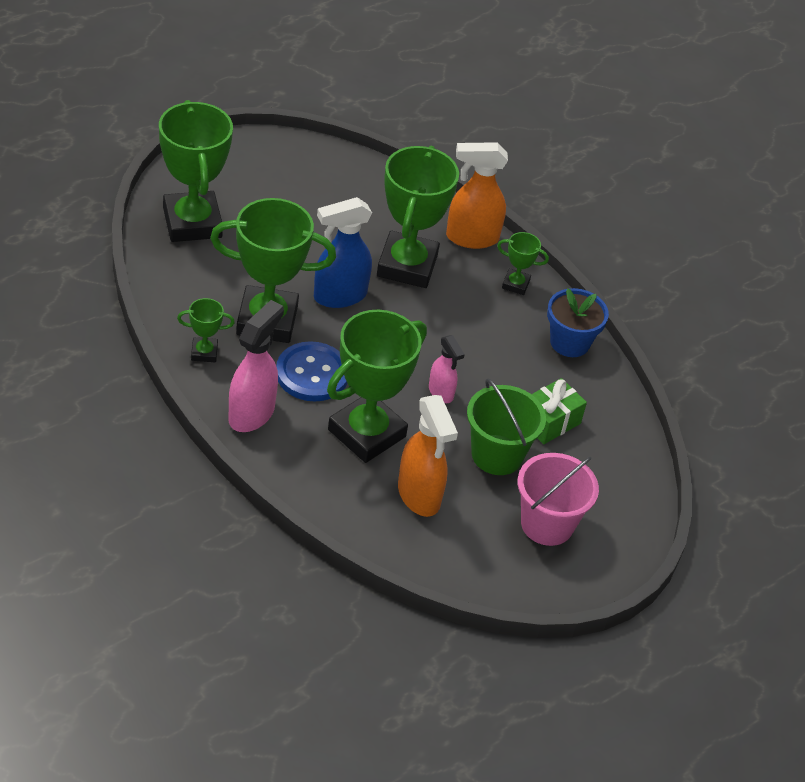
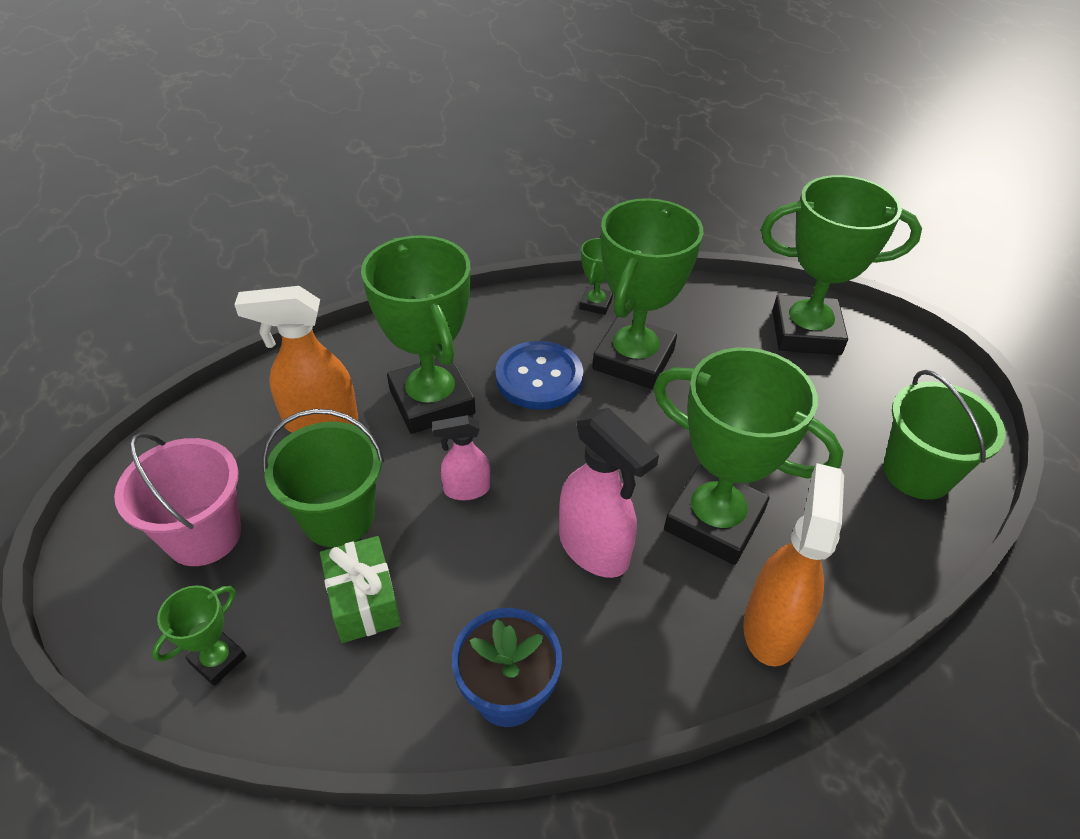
camera: 115 degrees right, 0 degrees up
(252, 413) = (498, 320): pink spray bottle -> pink spray bottle (594, 549)
(320, 172) = (917, 473): none -> green bucket
(339, 296) = (663, 432): blue spray bottle -> none
(515, 284) = (655, 657): green trophy -> green trophy (218, 660)

